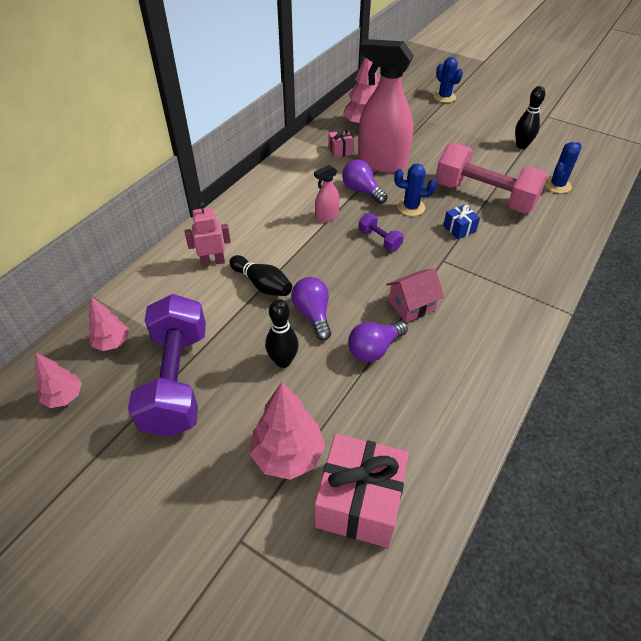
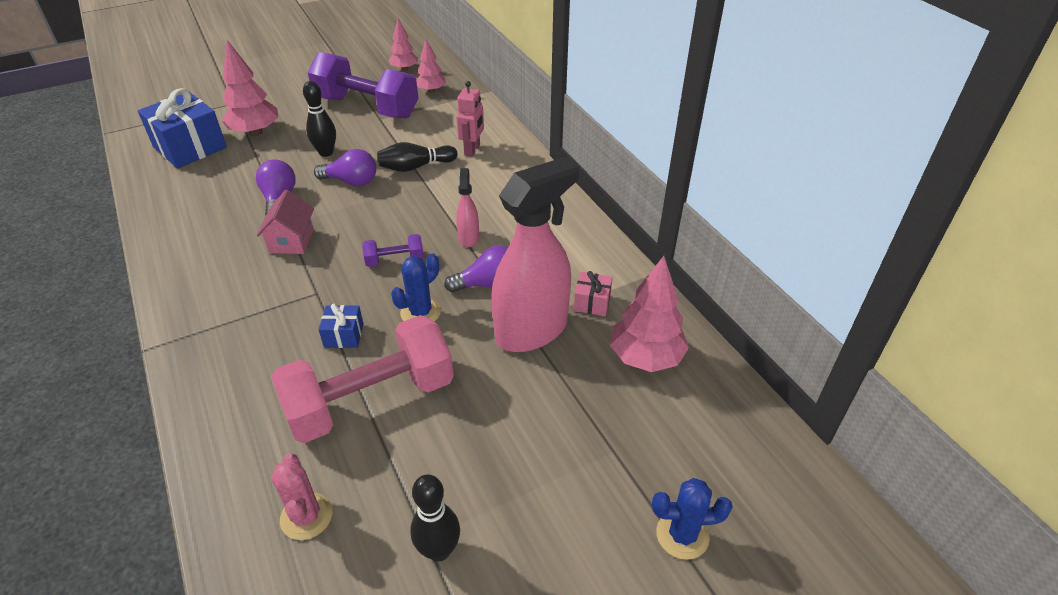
camera: 120 degrees right, 5 degrees down
(359, 501) = (190, 147): pink gift -> blue gift
(557, 185) = (306, 516): blue cactus -> pink cactus

